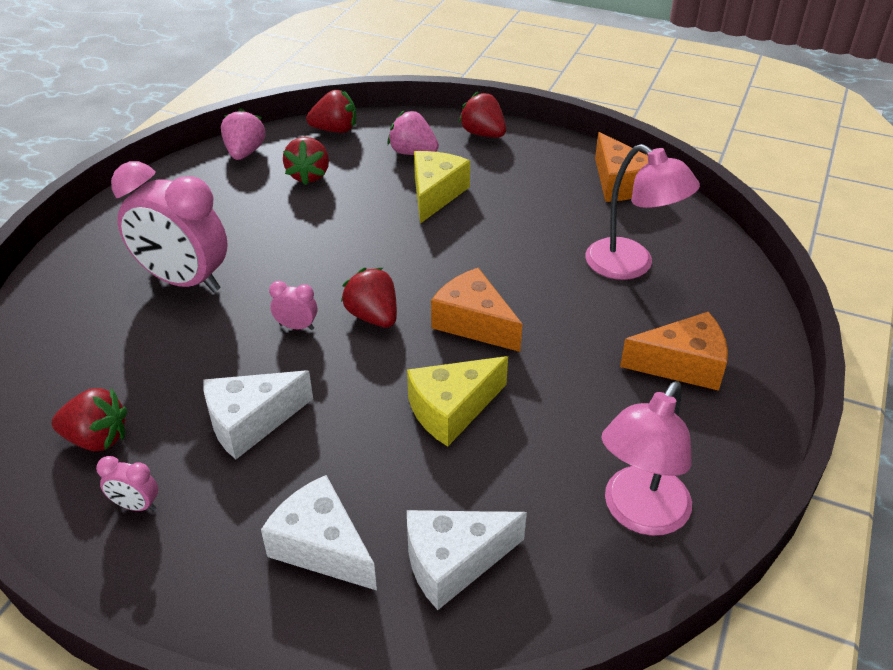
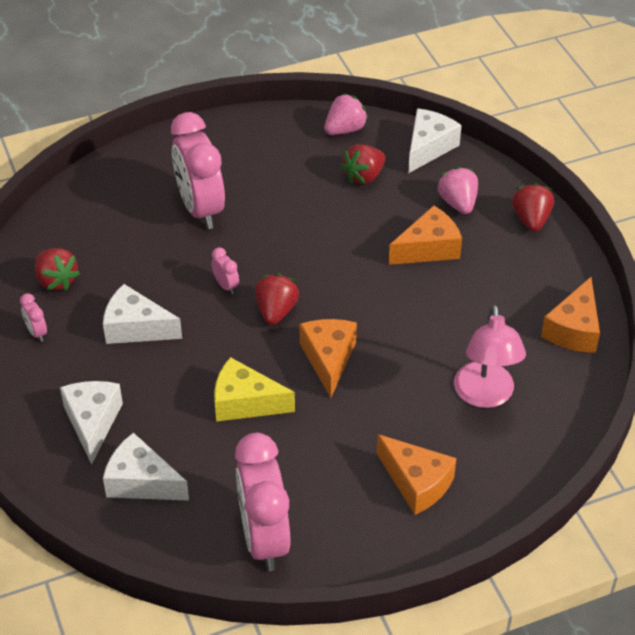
camera: 45 degrees right, 5 degrees up
(335, 130) = (428, 147): red strawberry -> white cheese
(435, 194) = (428, 248): yellow cheese -> orange cheese
(639, 514) = (264, 538): pink lamp -> pink clock

